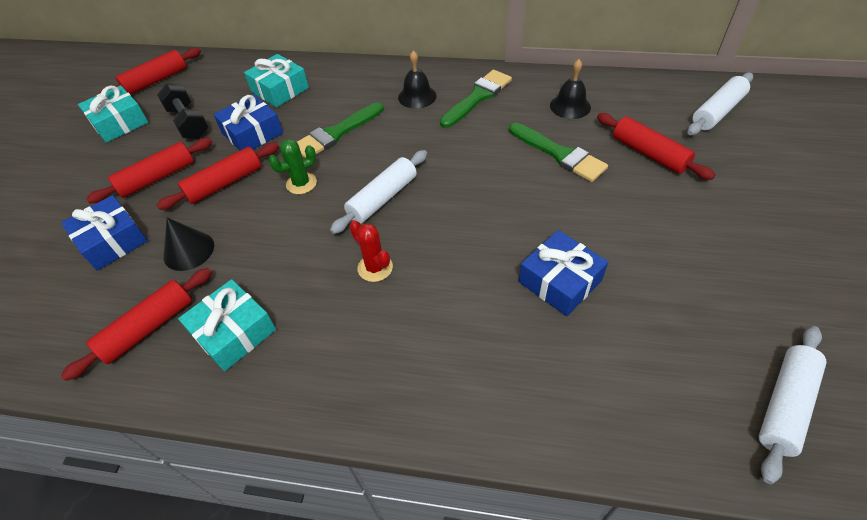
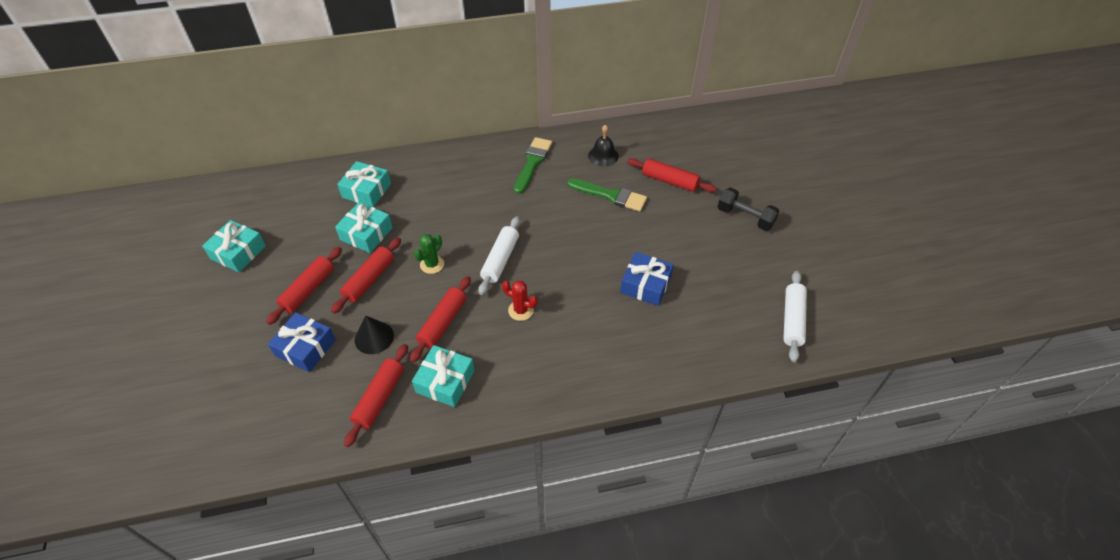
camera: 25 degrees left, 0 degrees up
(156, 80) = (245, 206): red rolling pin -> red rolling pin (442, 323)
(189, 123) = (304, 238): black dumbbell -> black dumbbell (745, 217)
(252, 133) = (366, 234): blue gift -> turquoise gift
(336, 133) = (437, 218): green brush -> none
(417, 96) = (485, 172): black bell -> none
(717, 112) = (703, 139): white rolling pin -> none

